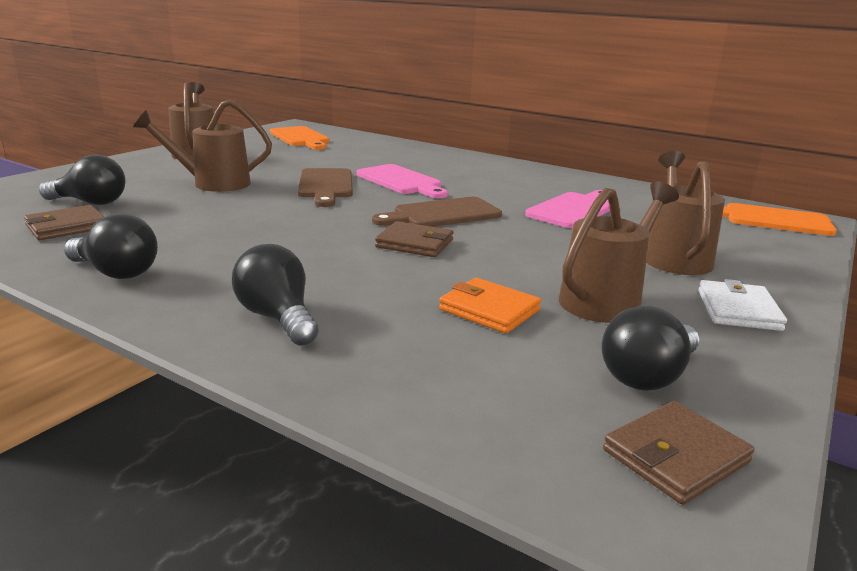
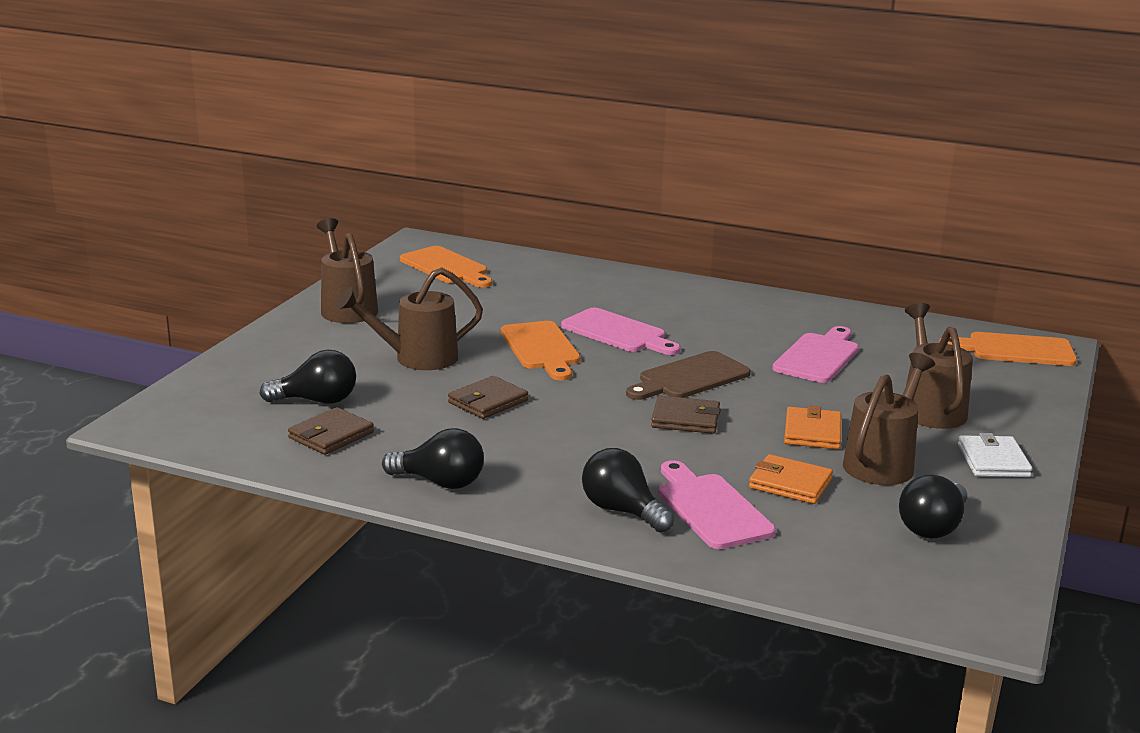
camera: 10 degrees left, 0 degrees up
(326, 185) = (541, 348): brown cutting board -> orange cutting board
(381, 326) = (711, 508): none -> pink cutting board
(539, 265) = (812, 432): none -> orange wallet
(675, 456) = (963, 580): brown wallet -> brown wallet (488, 401)

